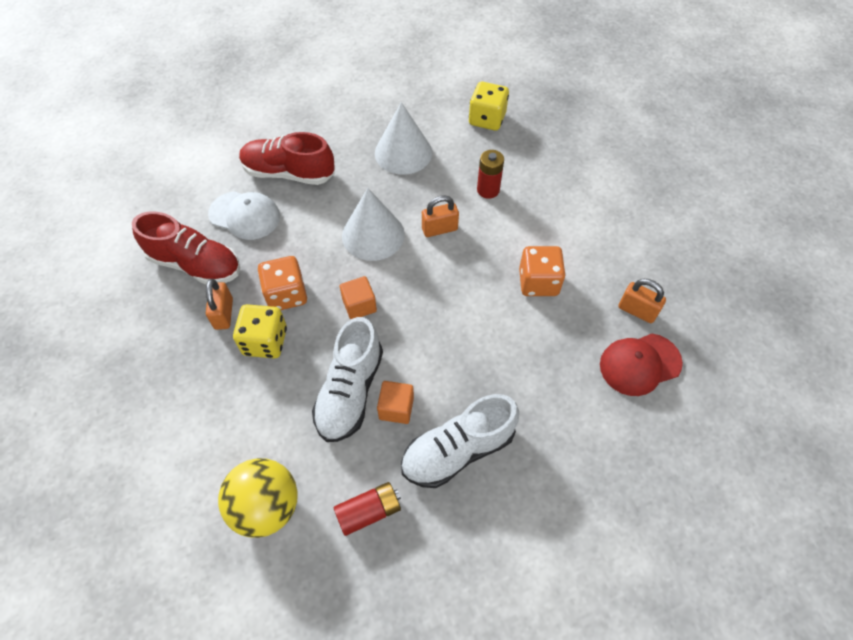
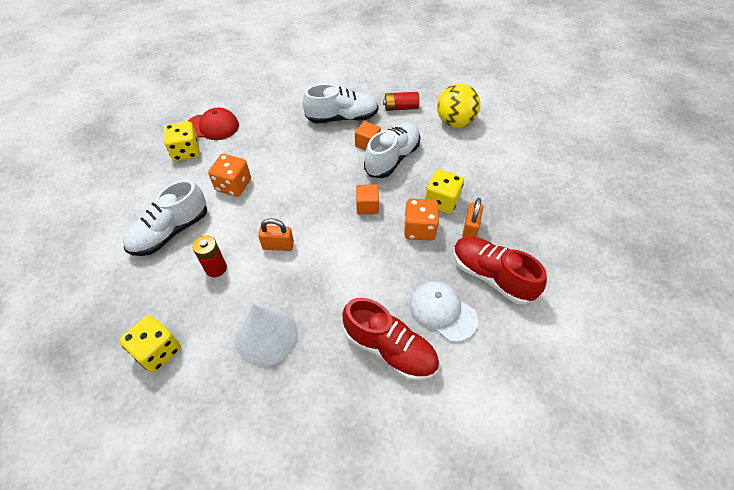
camera: 160 degrees left, 5 degrees down
(373, 235) = (334, 257): white cone -> none
(563, 209) = (171, 232): none -> white shoe
(637, 310) = (186, 152): orange padlock -> yellow dice

